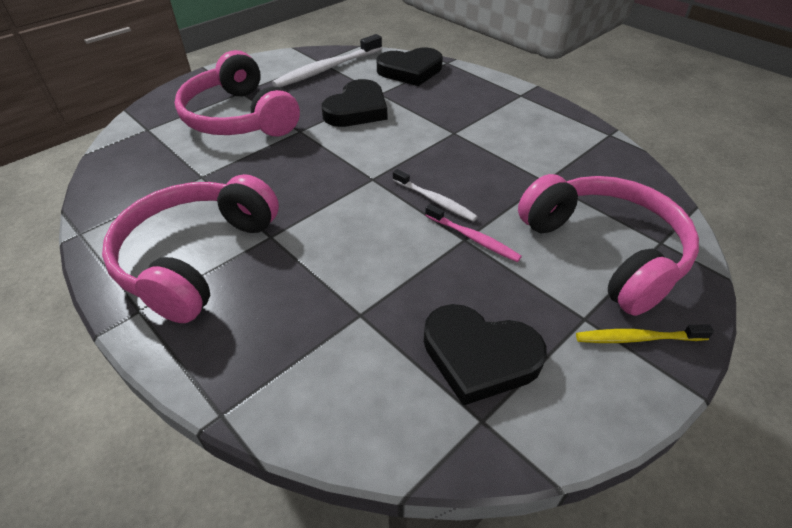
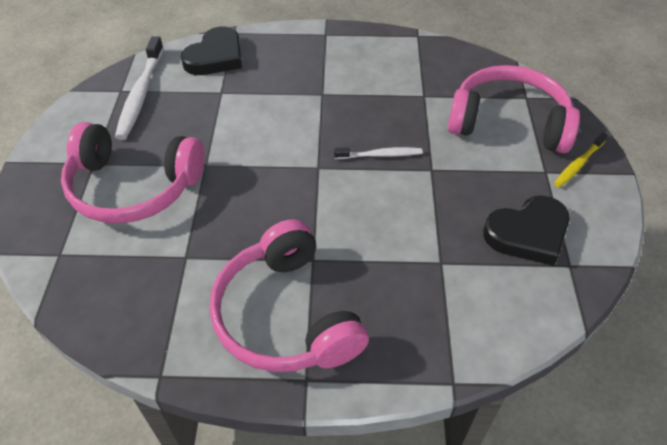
camera: 45 degrees left, 5 degrees up
(357, 109) = (224, 118): black heart -> none
(472, 238) = (435, 165): pink toothbrush -> none

